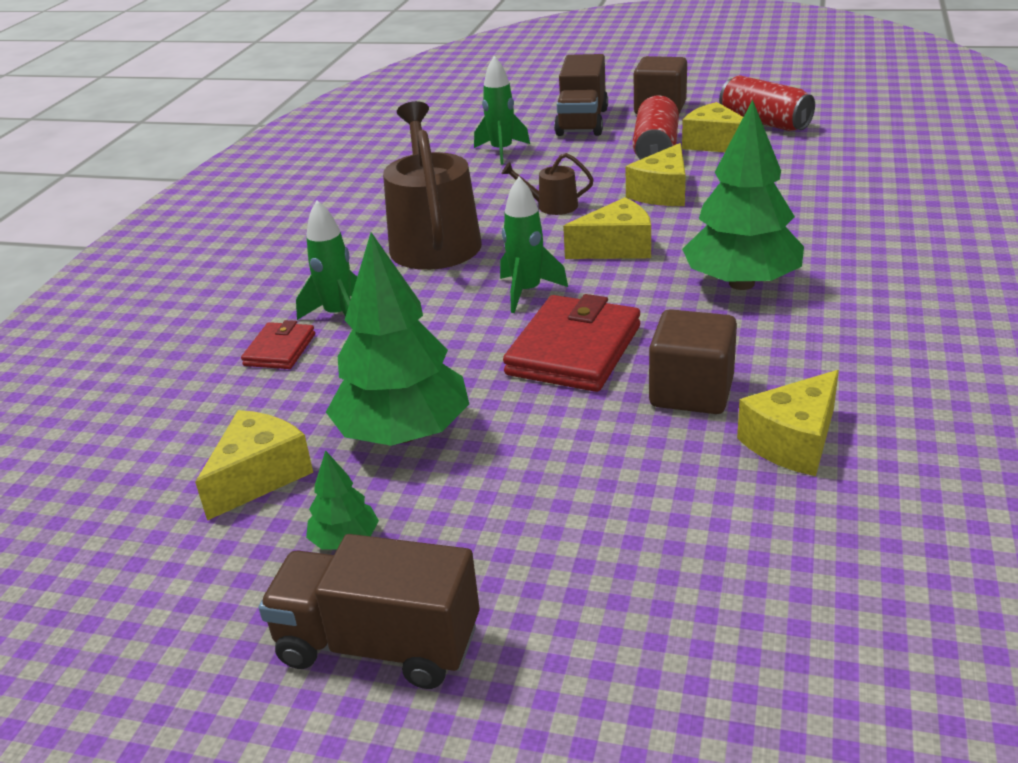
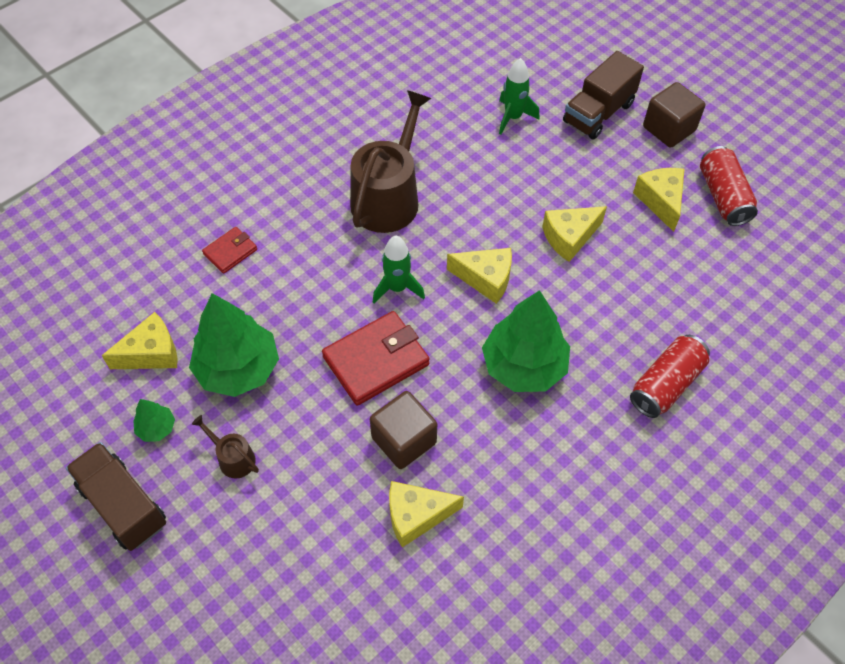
camera: 30 degrees right, 25 degrees up
(339, 315) = (282, 239): green rocket -> none
(552, 206) = (488, 206): brown watering can -> brown watering can (233, 458)
(656, 149) = (615, 181): red can -> red can (666, 384)

